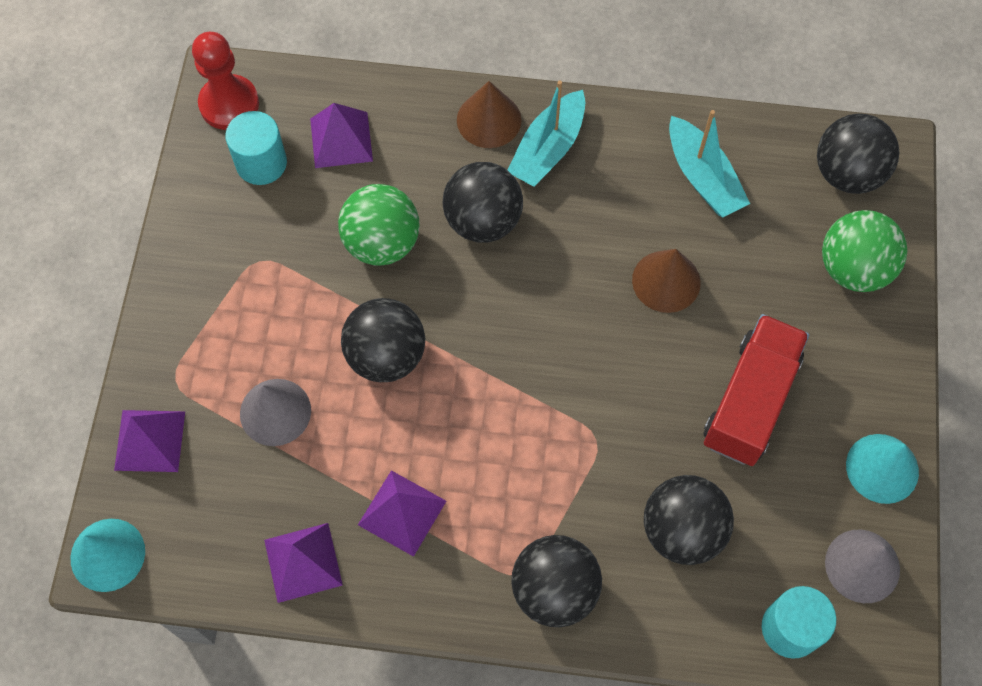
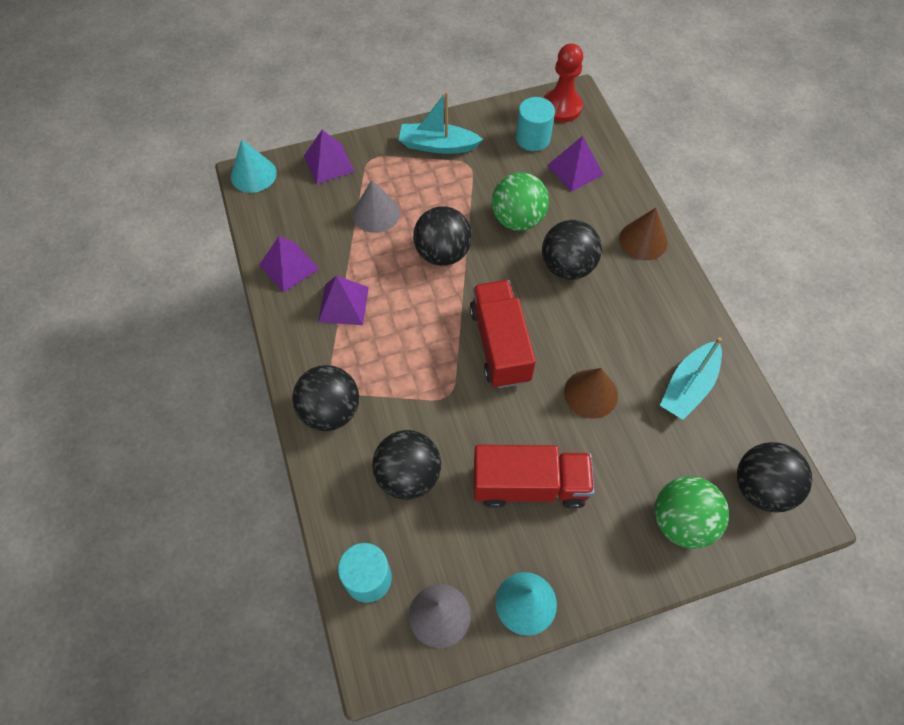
camera: 65 degrees right, 5 degrees down
(548, 149) = (645, 282): turquoise boat -> turquoise boat (438, 145)
(555, 349) = (500, 344): none -> red truck

